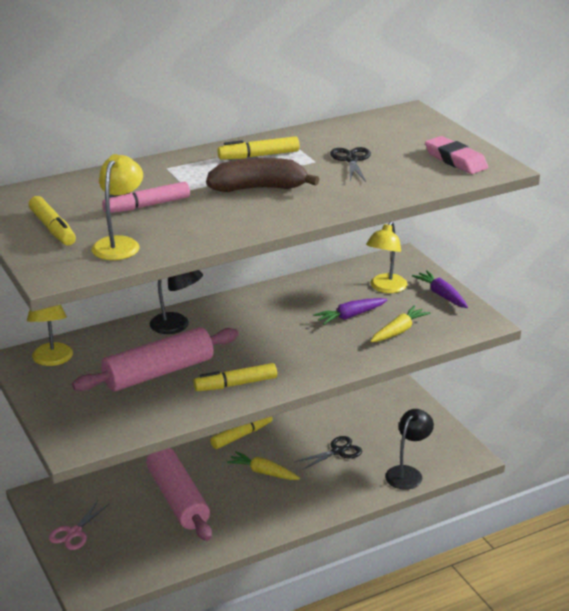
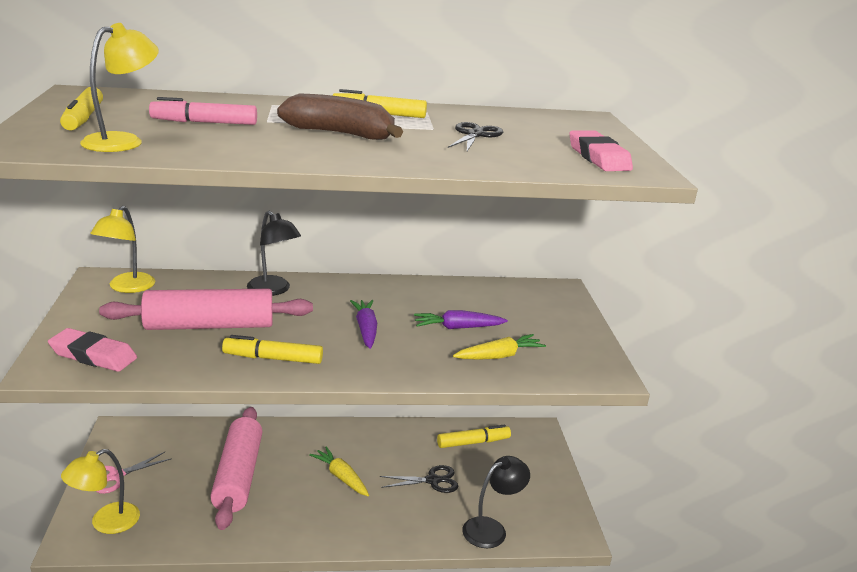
camera: 20 degrees right, 5 degrees down
(95, 425) = (93, 356): none -> pink eraser
(241, 435) = (348, 433): yellow marker -> yellow marker (473, 442)
(385, 288) = (519, 312): yellow lamp -> yellow lamp (106, 523)
(441, 295) = (577, 334): purple carrot -> purple carrot (366, 330)

